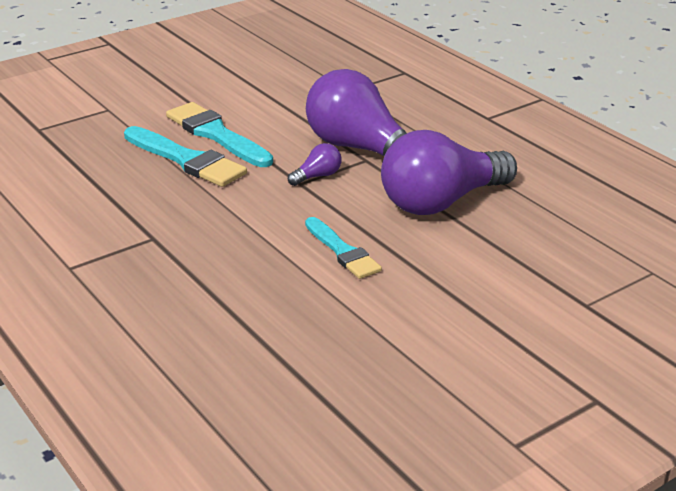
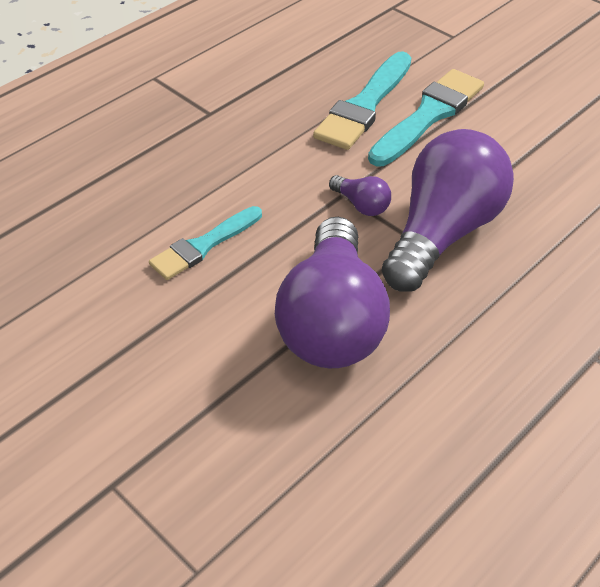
camera: 80 degrees right, 15 degrees up
(441, 202) = (332, 321): purple light bulb -> purple light bulb turned 135 degrees counterclockwise

